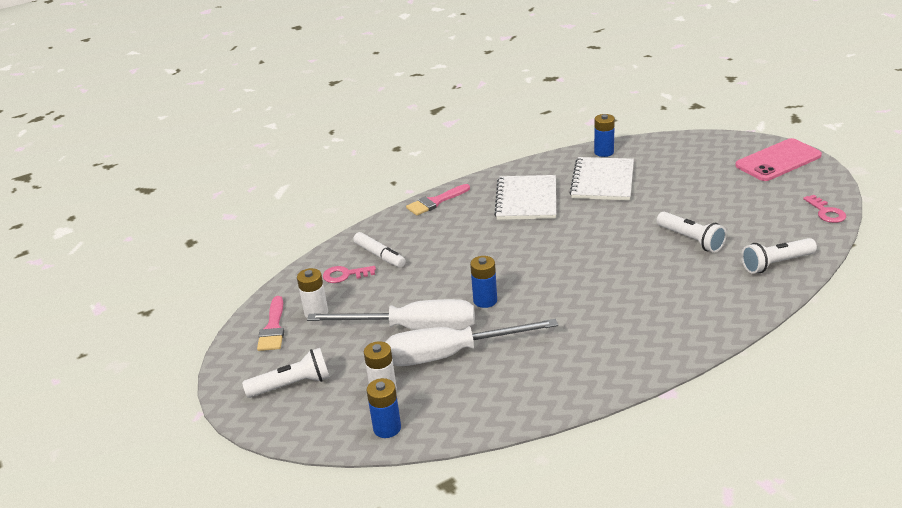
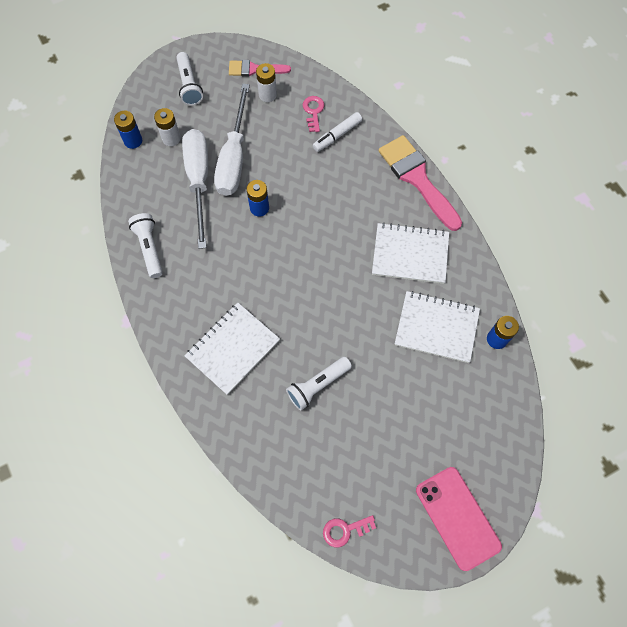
camera: 90 degrees right, 35 degrees up
(435, 202) = (417, 178): pink brush -> pink brush, size x1.75
(673, 299) = (233, 349): none -> white notebook
(776, 263) = (266, 450): white flashlight -> white flashlight (149, 248)

